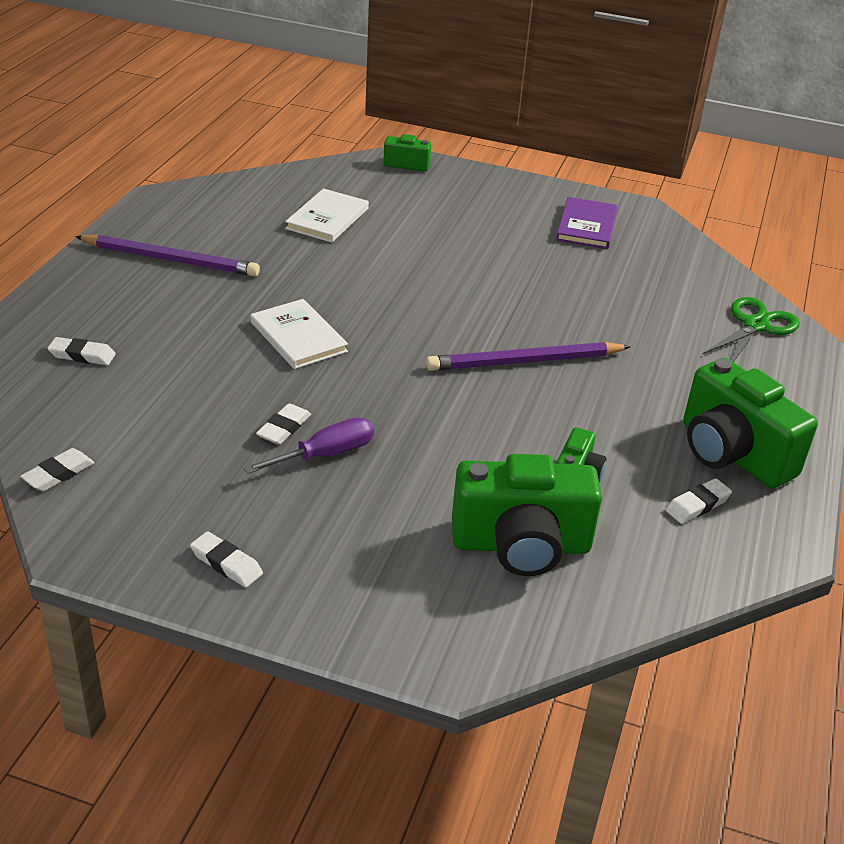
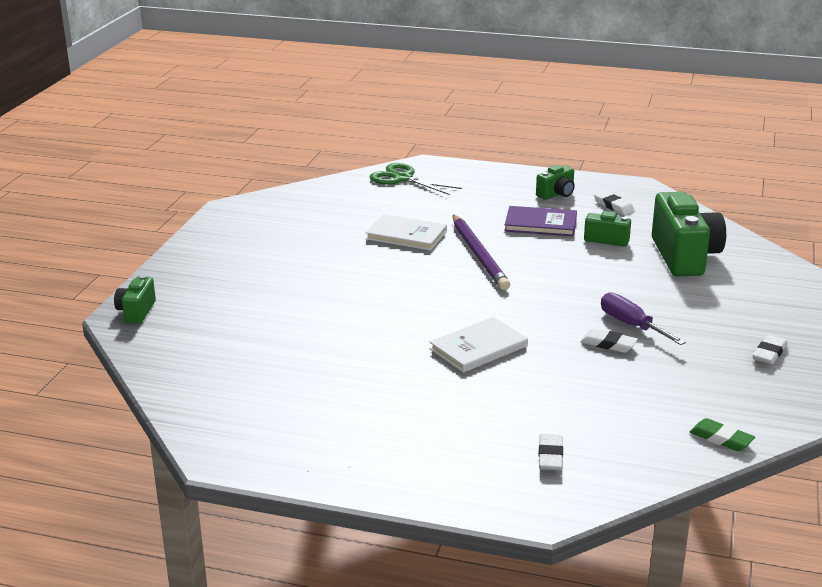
camera: 90 degrees left, 10 degrees down
(58, 474) = (721, 439): white eraser -> green eraser
(171, 259) = (359, 430): purple pencil -> none
(327, 218) = (260, 348): white book -> white book (406, 235)
(587, 226) = (262, 229): purple book -> purple book (540, 224)
(732, 454) = (556, 194): green camera -> green camera, size x0.50

